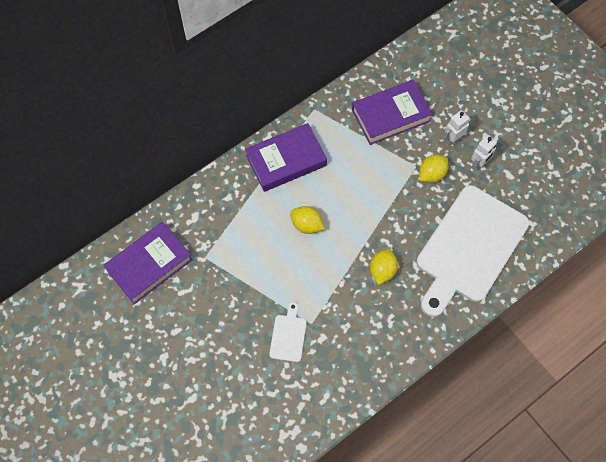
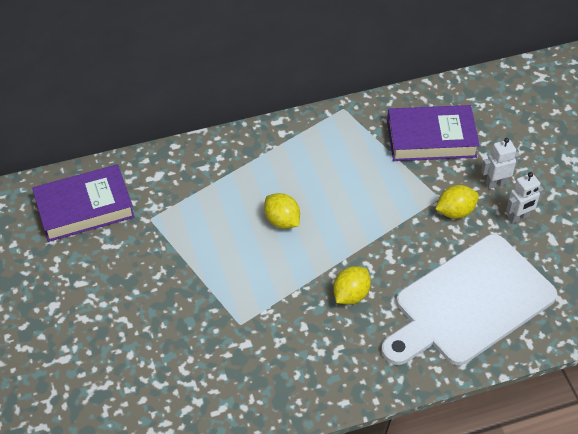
camera: 20 degrees right, 15 degrees down
(286, 160) = (288, 150): purple book -> none
(288, 335) = (207, 328): white cutting board -> none

